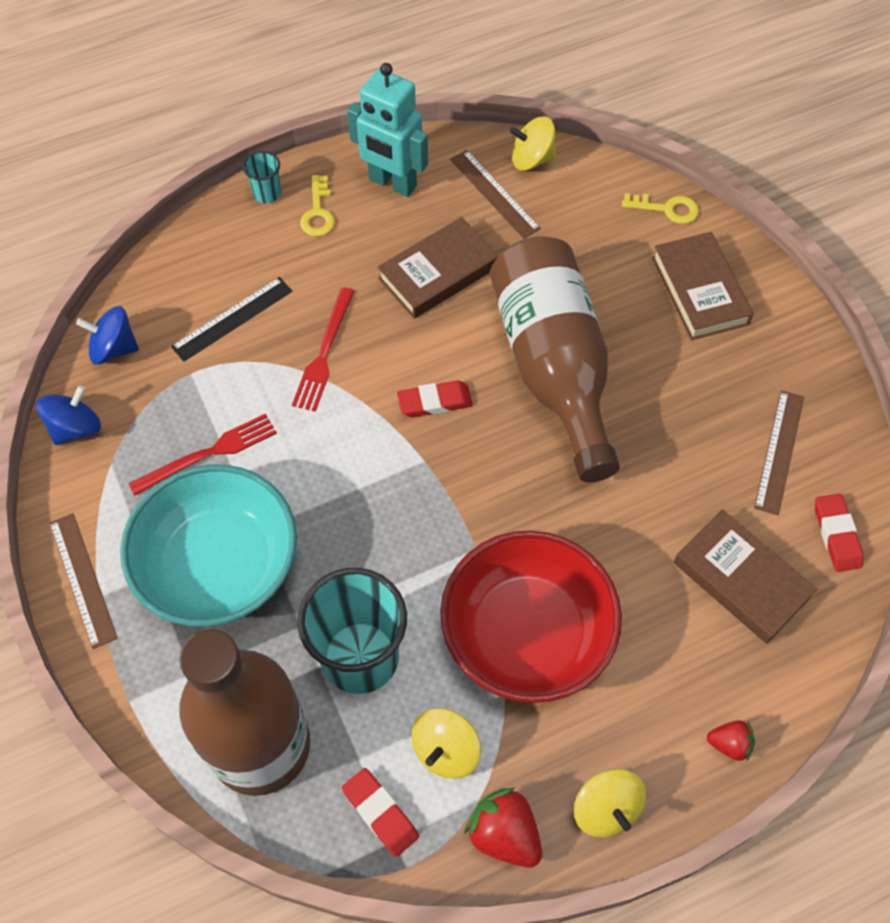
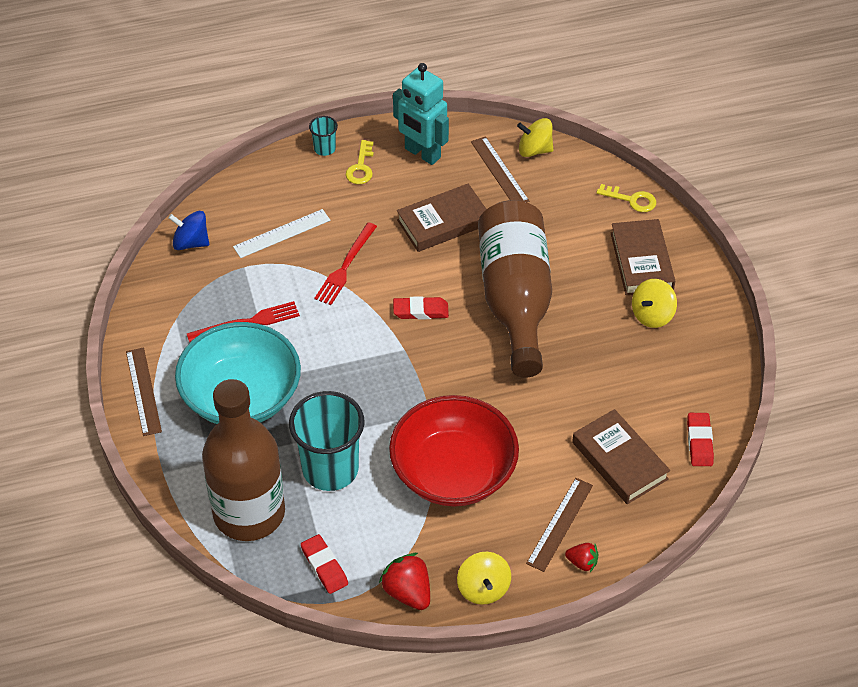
camera: 10 degrees right, 10 degrees down
(76, 428) = (154, 292): blue spinning top -> none
(232, 319) = (282, 234): black ruler -> white ruler
(446, 750) = (378, 535): yellow spinning top -> yellow spinning top (652, 315)
(779, 451) = (672, 380): brown ruler -> brown ruler (560, 524)

